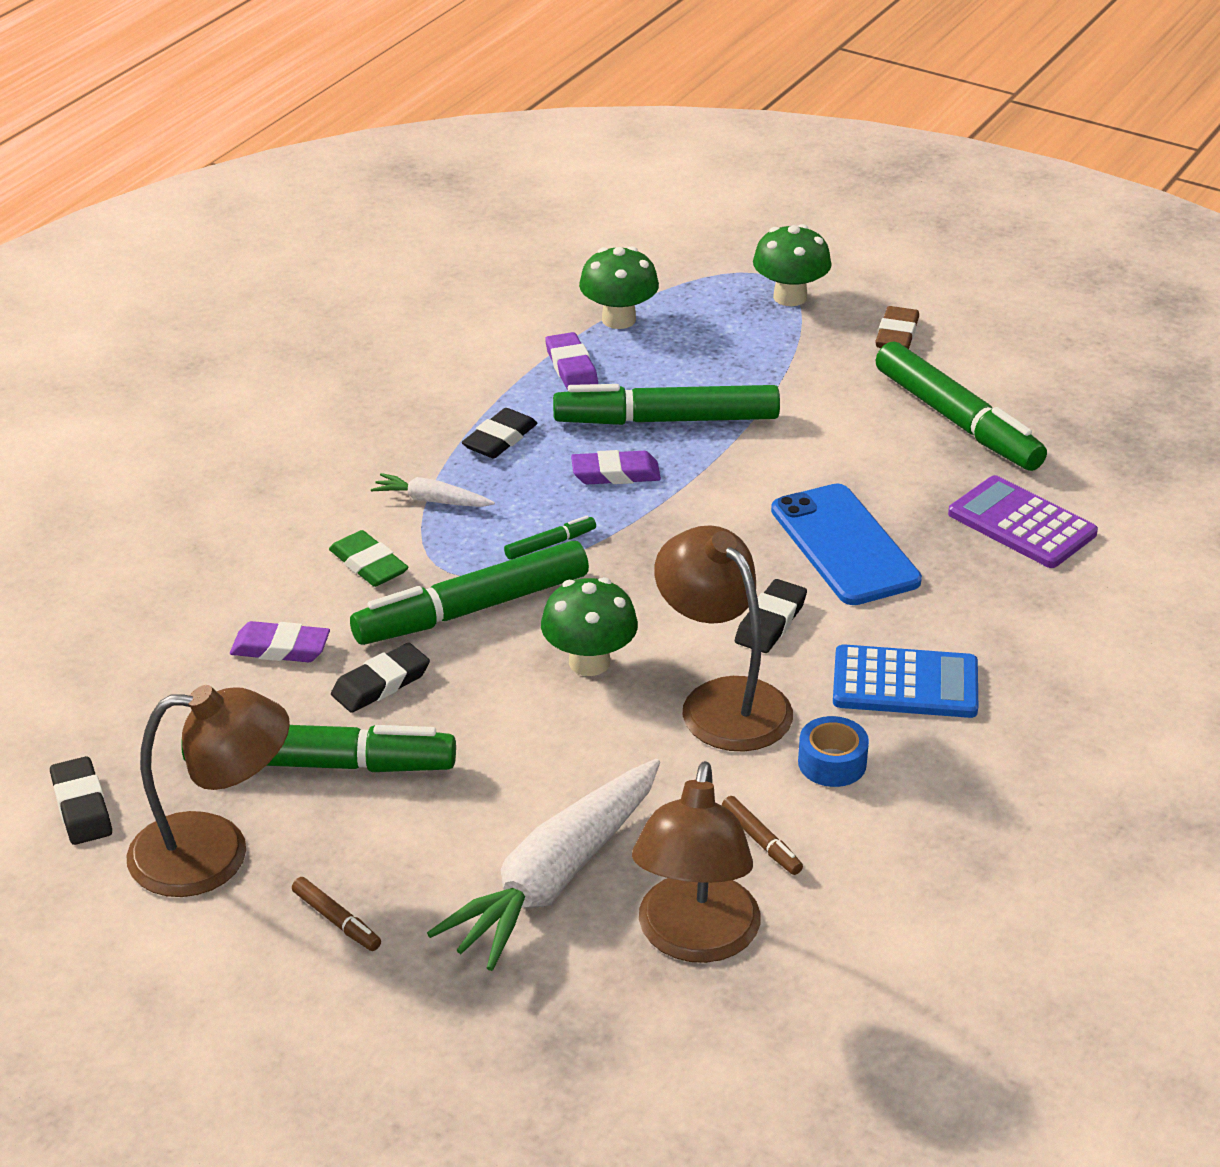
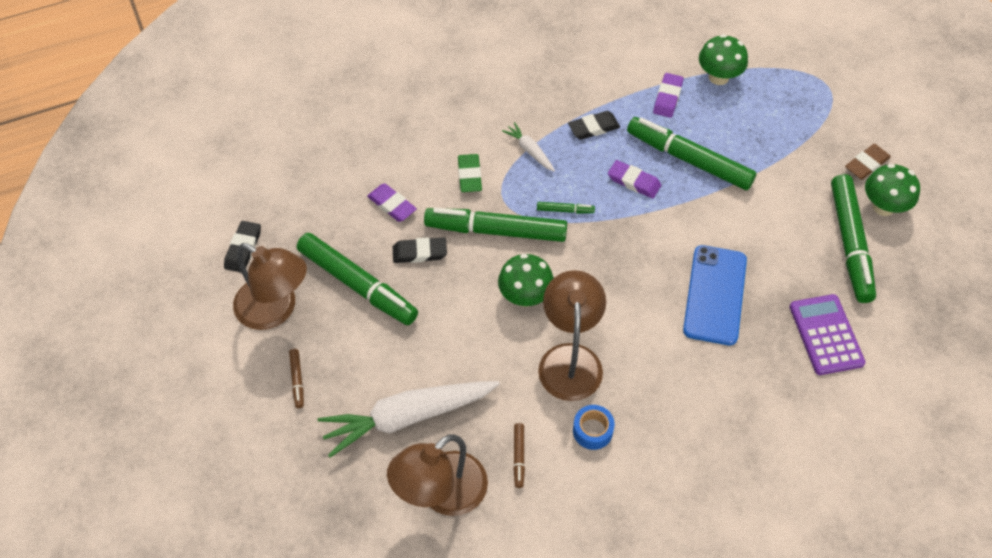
camera: 35 degrees right, 20 degrees up
(770, 622) = (635, 323): black eraser -> none
(790, 297) = (826, 107): green mushroom -> green mushroom (883, 206)
(905, 683) = (671, 403): blue calculator -> none

